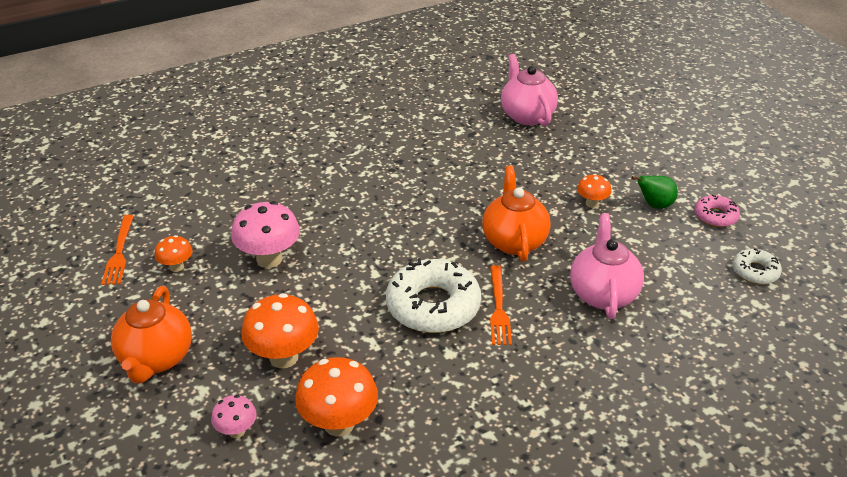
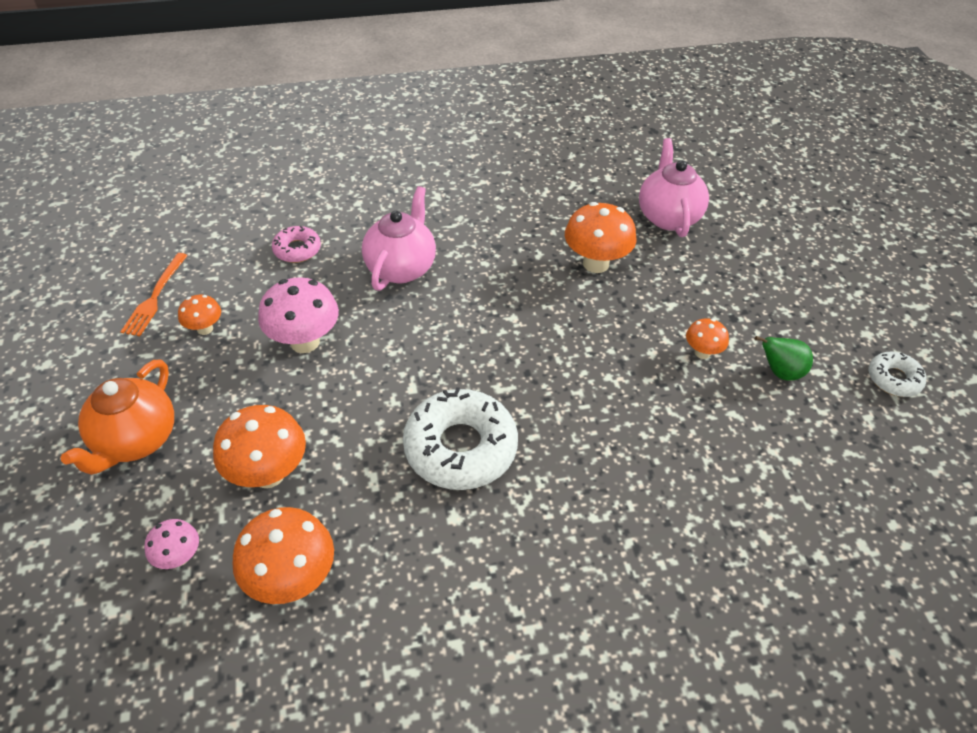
camera: 15 degrees right, 10 degrees up
(484, 158) = (596, 263): none -> orange mushroom
(498, 308) = (535, 470): orange fork -> none
(514, 241) = (588, 383): orange teapot -> none
(603, 294) = (669, 482): pink teapot -> pink teapot (401, 268)
(715, 216) = (853, 405): pink donut -> pink donut (297, 249)
(755, 271) = (877, 498): white donut -> white donut (894, 379)

